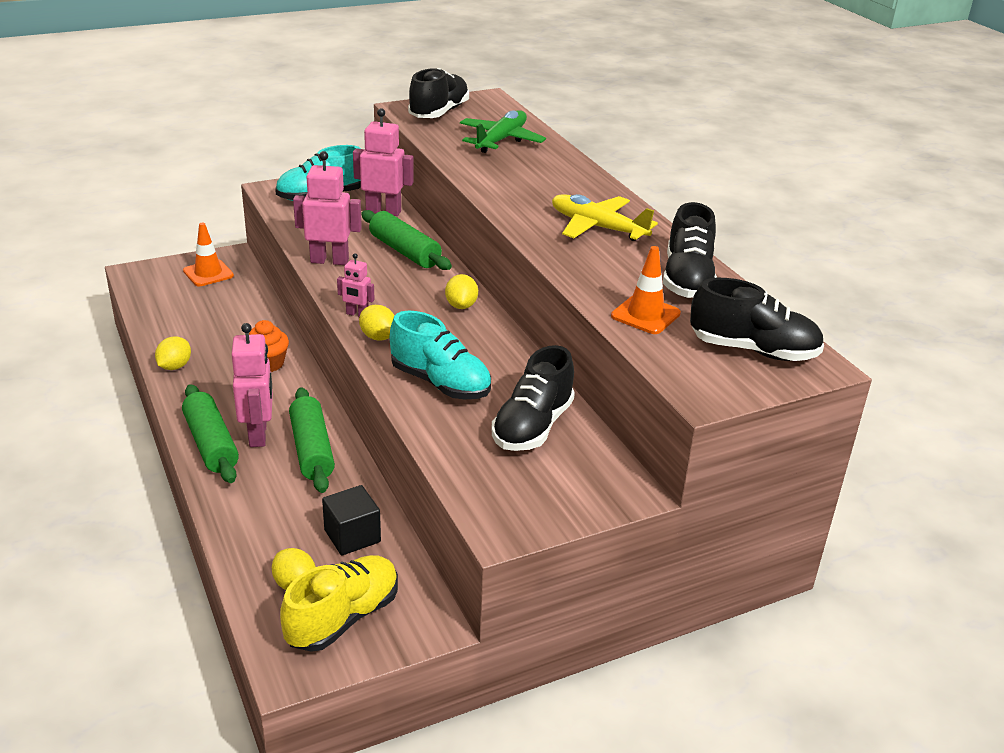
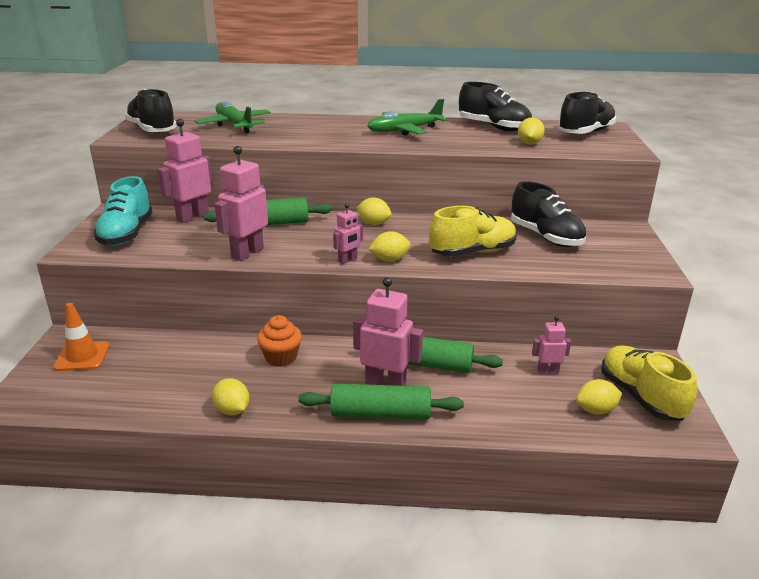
camera: 60 degrees left, 5 degrees down
(352, 536) = (547, 371): black cube -> pink robot
(440, 383) = (472, 252): turquoise shoe -> yellow shoe
(597, 227) = (404, 130): yellow plane -> green plane
(645, 315) = (529, 143): orange traffic cone -> yellow lemon

